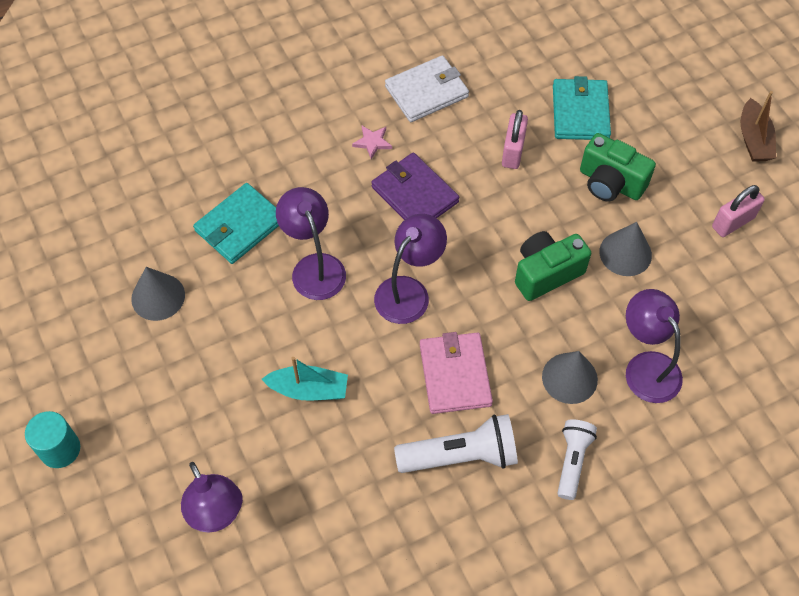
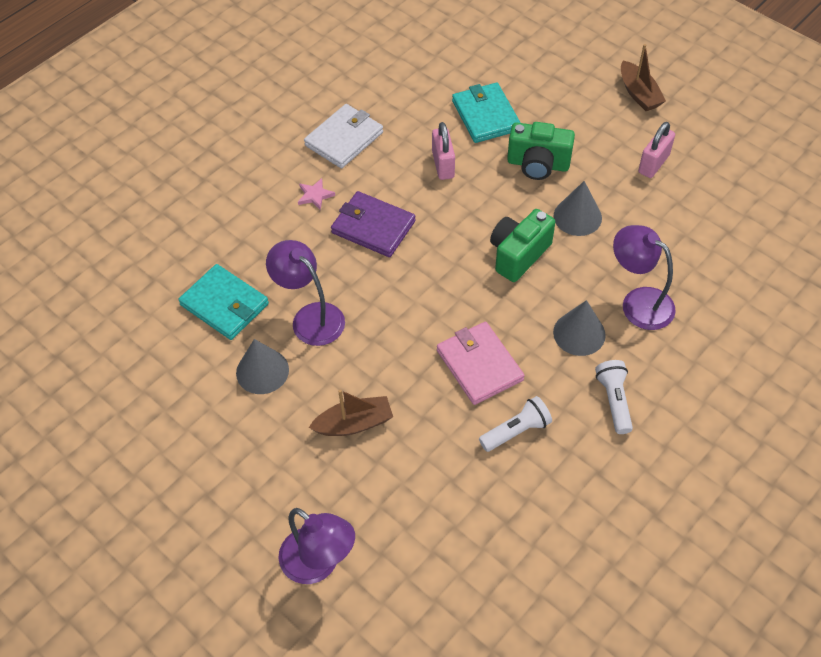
camera: 20 degrees left, 5 degrees down
(60, 449) = (139, 561): turquoise cylinder -> none
(158, 296) = (174, 392): grey cone -> grey cone (262, 371)
(240, 226) = (224, 304): turquoise wallet -> turquoise wallet turned 75 degrees counterclockwise
(309, 390) = (354, 424): turquoise boat -> brown boat
(409, 291) = (406, 309): purple lamp -> none
(460, 455) = (516, 431): white flashlight -> white flashlight, size x0.64

